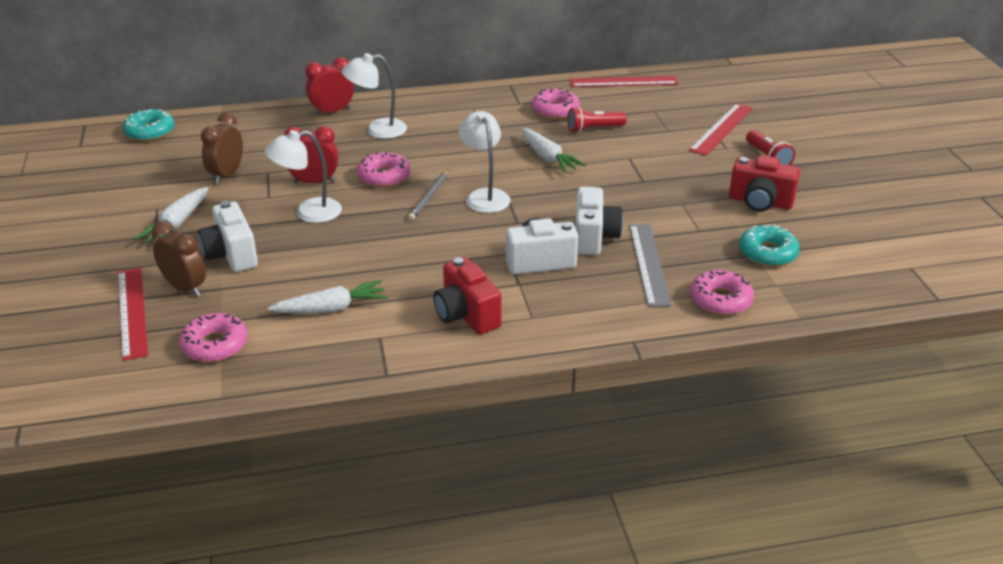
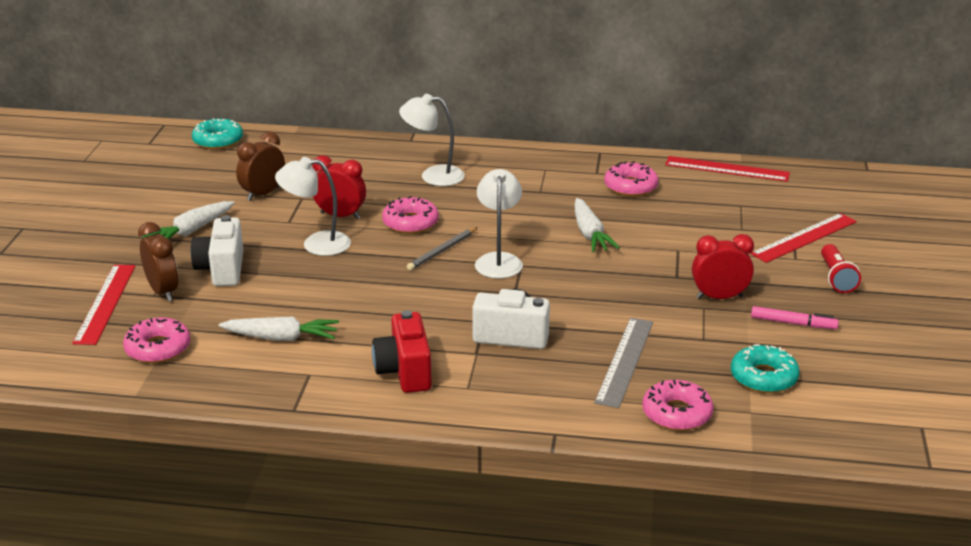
camera: 20 degrees right, 5 degrees down
(332, 111) = (400, 150): red clock -> red clock (719, 297)
(594, 129) = (659, 213): red flashlight -> none
(594, 237) = (584, 323): white camera -> none
(760, 202) = (793, 323): red camera -> pink marker

